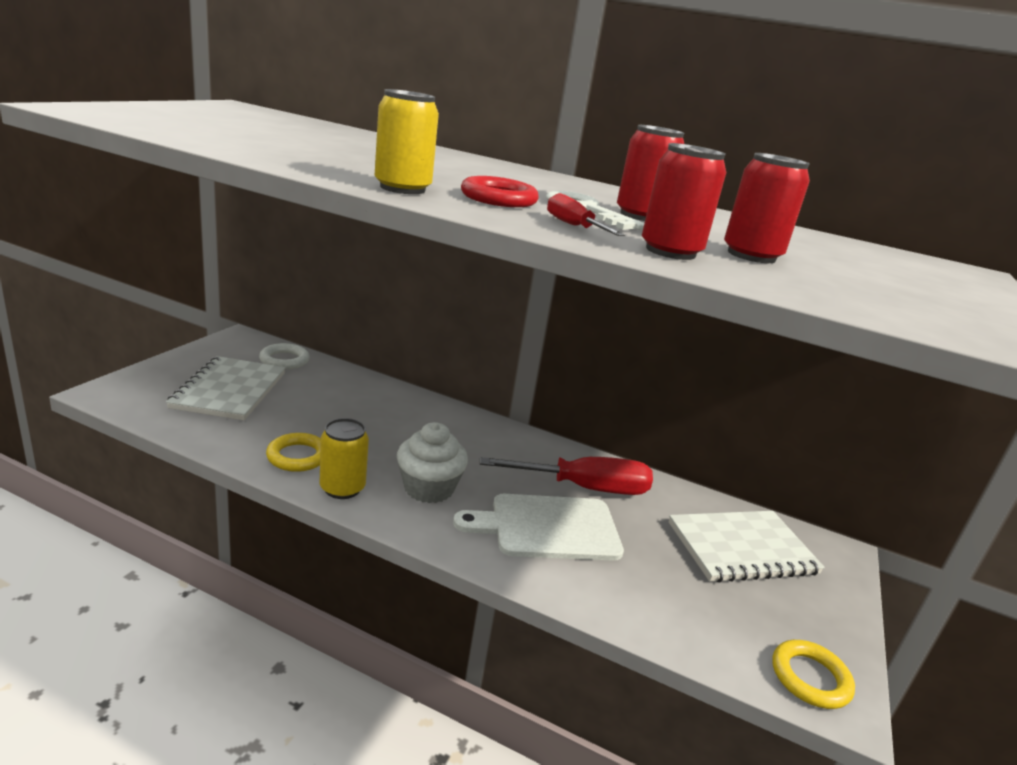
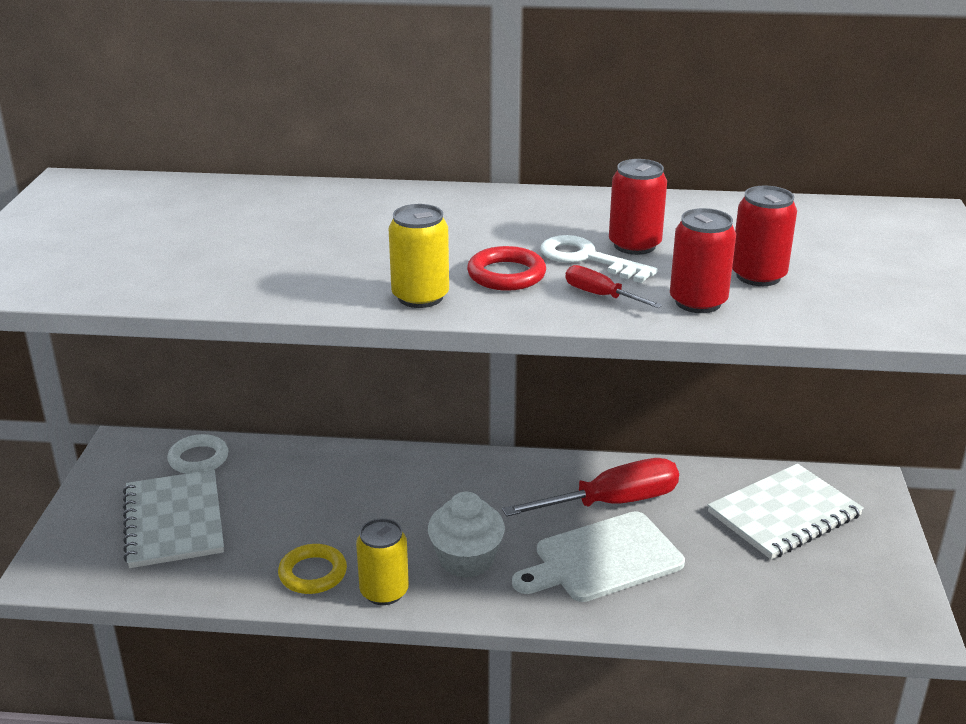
camera: 15 degrees left, 5 degrees up
(810, 678) = (886, 617): yellow ring -> none

